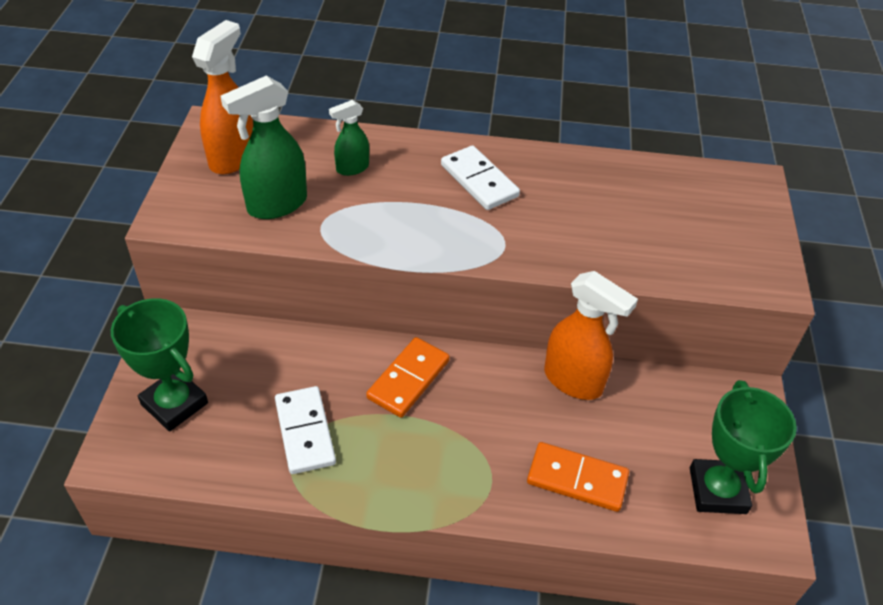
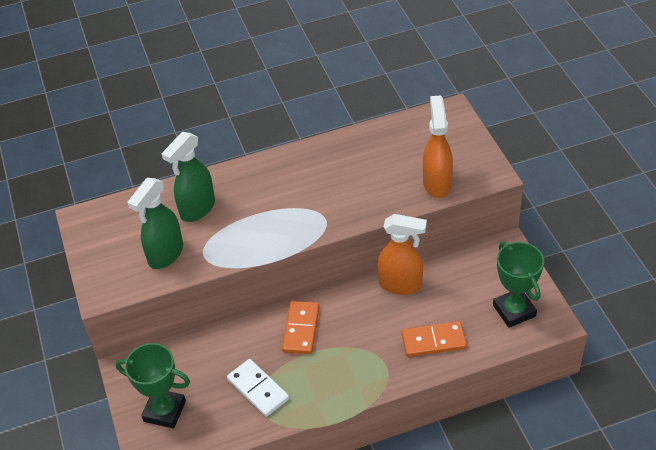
camera: 20 degrees left, 0 degrees up
(233, 157) = (113, 235): orange spray bottle -> orange spray bottle (437, 183)
(352, 168) = (197, 209): green spray bottle -> green spray bottle, size x1.75
(479, 181) = (284, 182): white domino -> none

